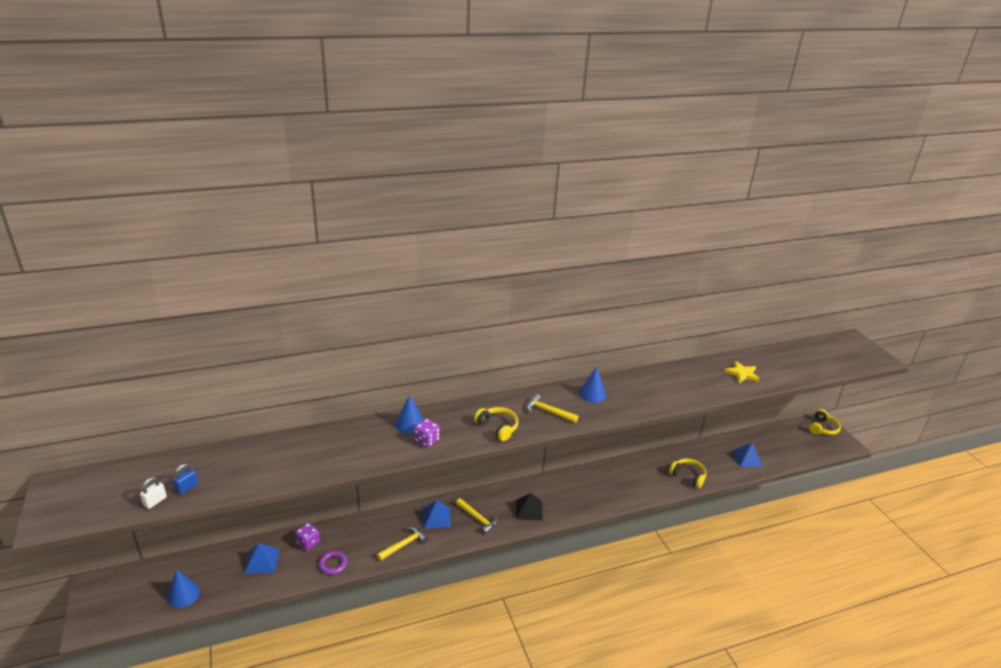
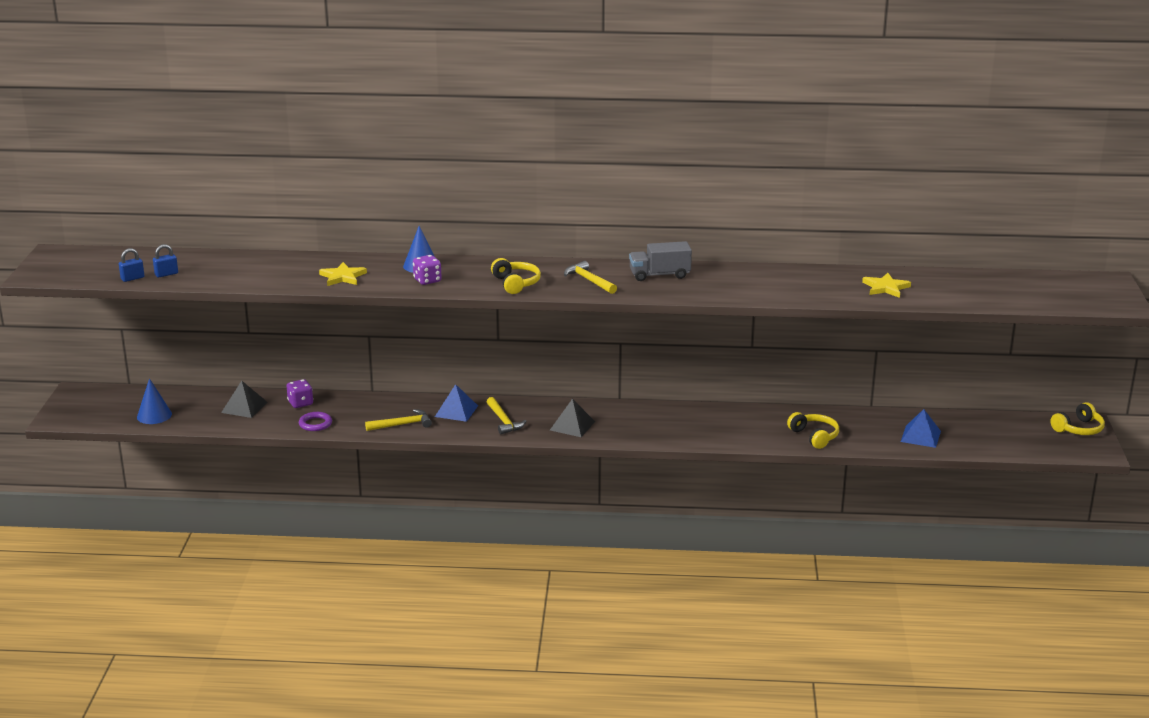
camera: 25 degrees right, 5 degrees down
(155, 501) = (132, 278): white padlock -> blue padlock
(262, 561) = (244, 407): blue pyramid -> black pyramid
(353, 452) = (343, 277): none -> yellow star
(592, 394) = (659, 275): blue cone -> grey truck

